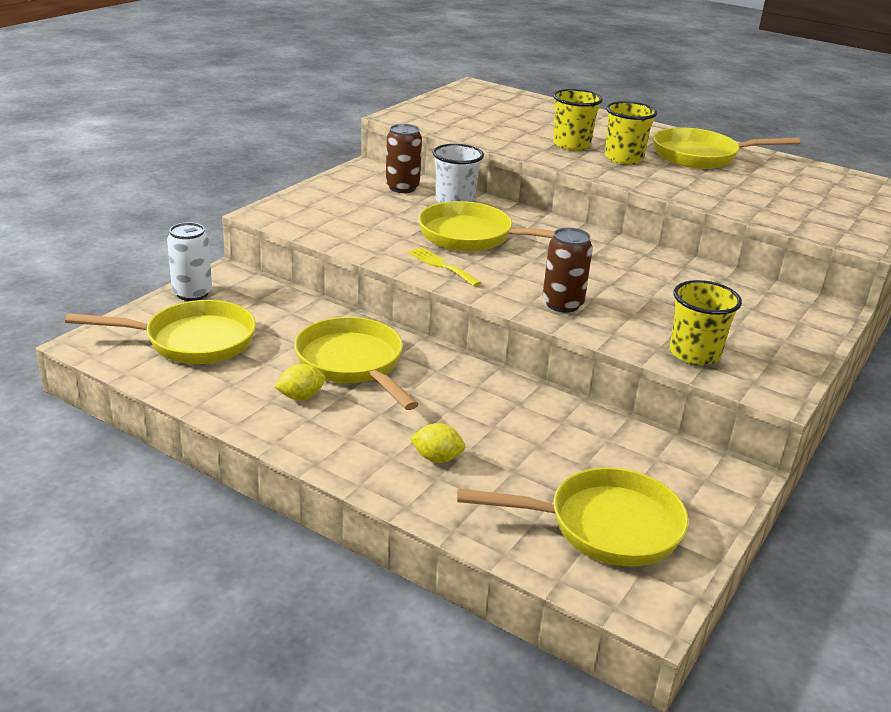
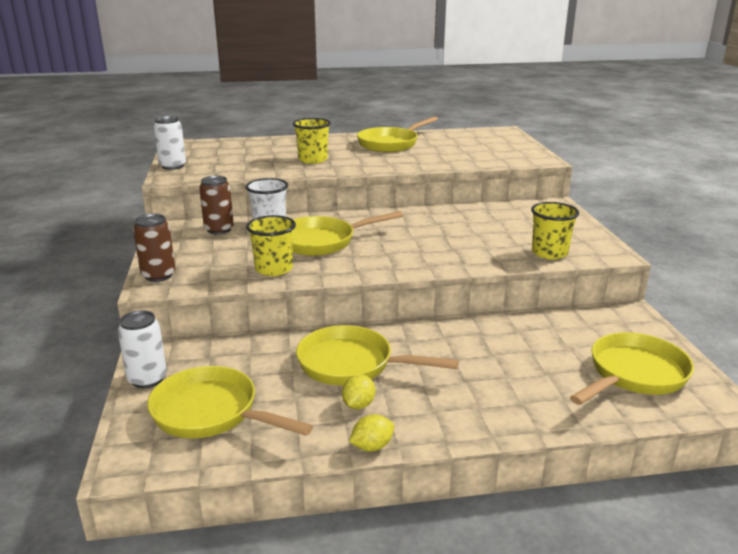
camera: 40 degrees left, 5 degrees down
(192, 341) = (211, 413): yellow pan -> yellow pan turned 105 degrees counterclockwise
(424, 106) = (173, 166): none -> white can
(437, 458) = (500, 391): yellow lemon -> yellow lemon (372, 446)
(441, 265) = (338, 266): yellow fork -> none
(562, 304) = (444, 257): brown can -> brown can (158, 275)
(623, 158) = (356, 158): yellow cup -> yellow cup (274, 269)

